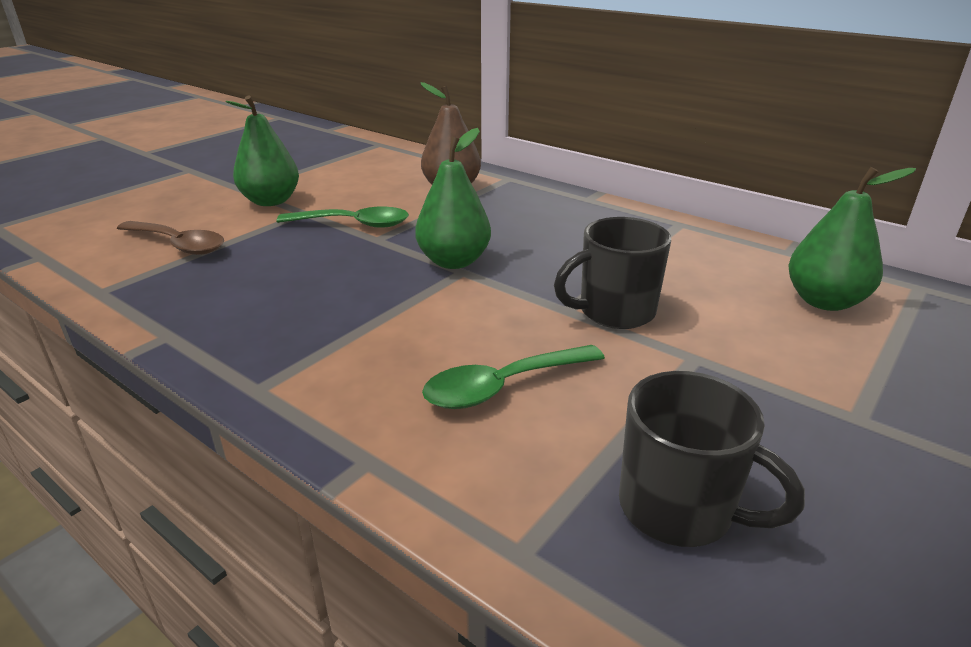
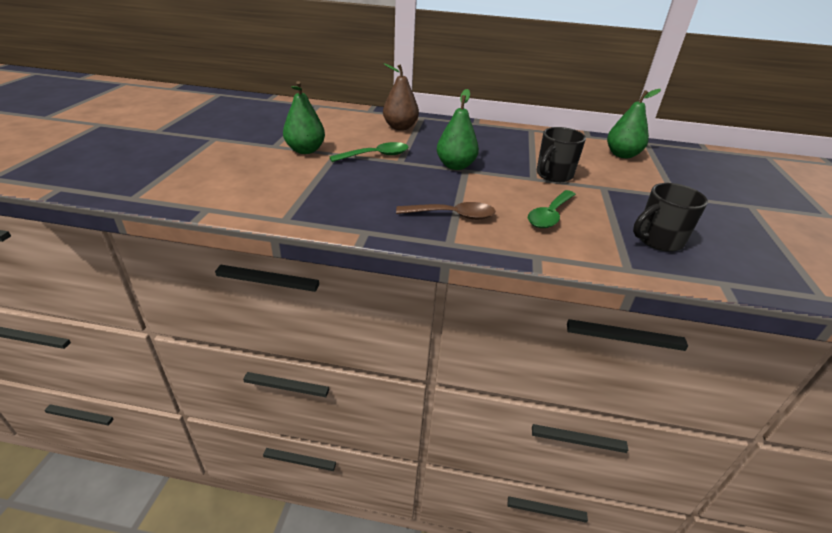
camera: 30 degrees left, 5 degrees up
(178, 245) = (289, 185): brown spoon -> brown spoon (452, 215)
(679, 509) = (658, 240): black mug -> black mug turned 150 degrees clockwise

